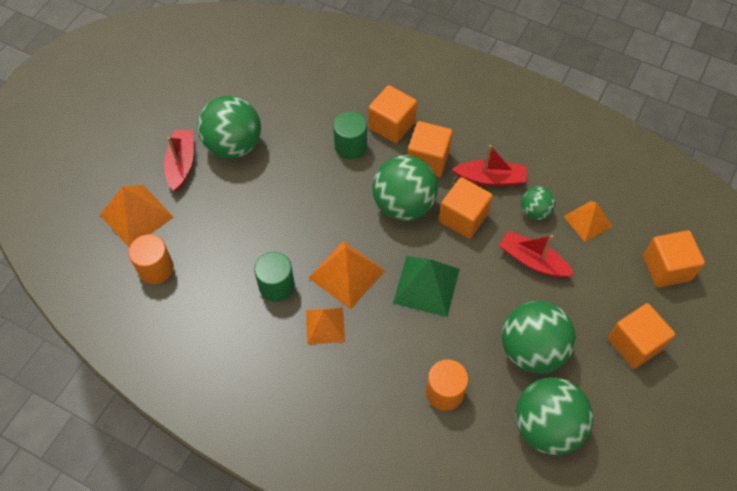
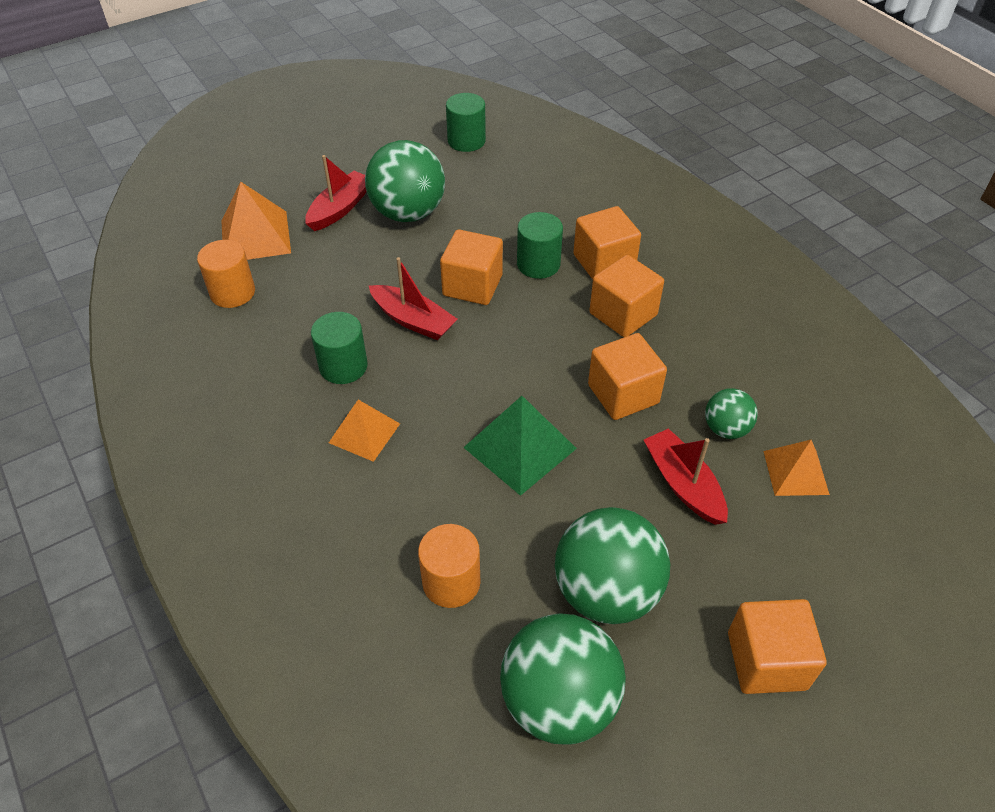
camera: 30 degrees right, 10 degrees down
(232, 64) = (466, 141): none -> green cylinder
(346, 274) = (432, 390): orange pyramid -> none
(403, 205) = (557, 348): green ball -> none
(490, 179) = (690, 367): red boat -> red boat (413, 320)
(666, 268) = (882, 585): orange cube -> orange cube (472, 285)

